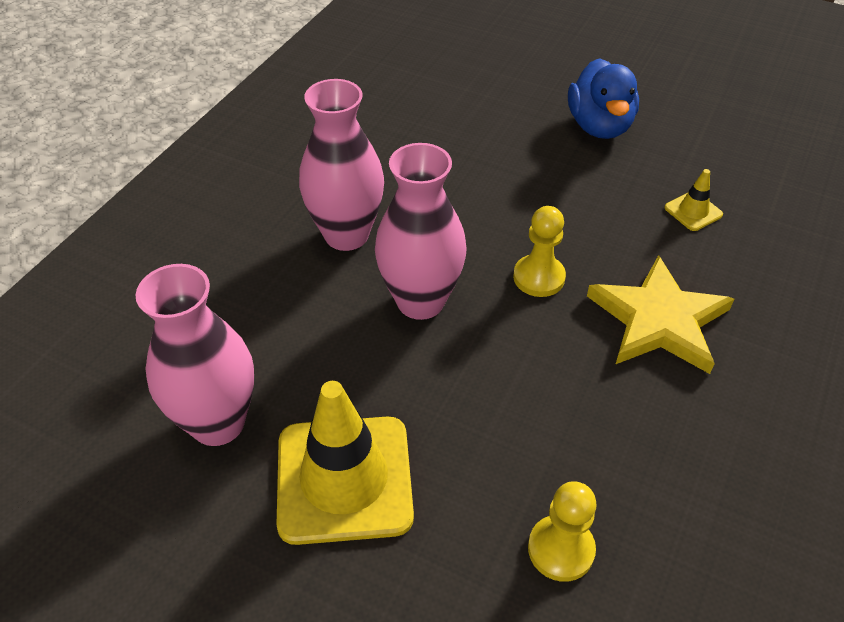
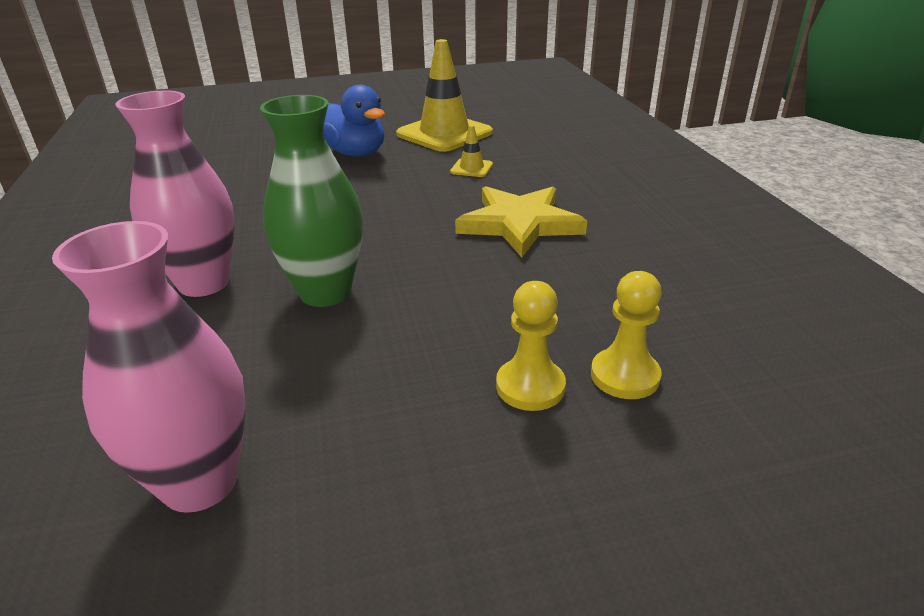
camera: 40 degrees left, 15 degrees down
(344, 479) = (393, 443): yellow traffic cone -> yellow traffic cone (444, 134)
(420, 301) = (325, 292): pink vase -> green vase
(539, 277) = (408, 239): yellow pawn -> yellow pawn (530, 386)

